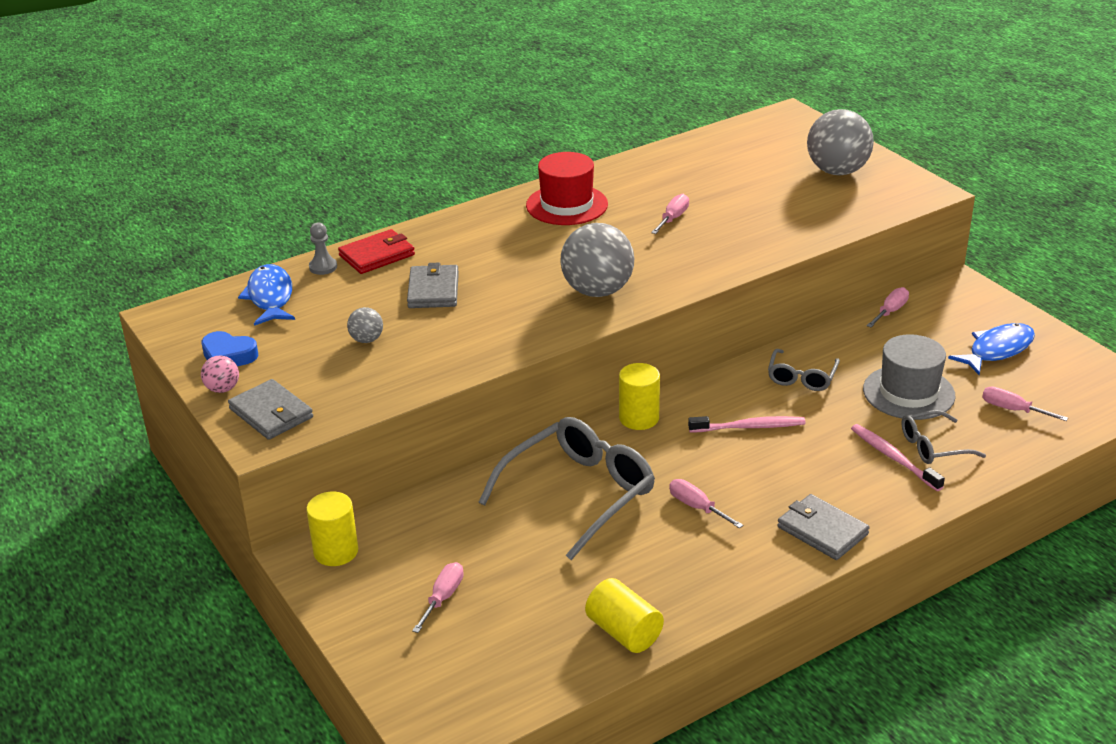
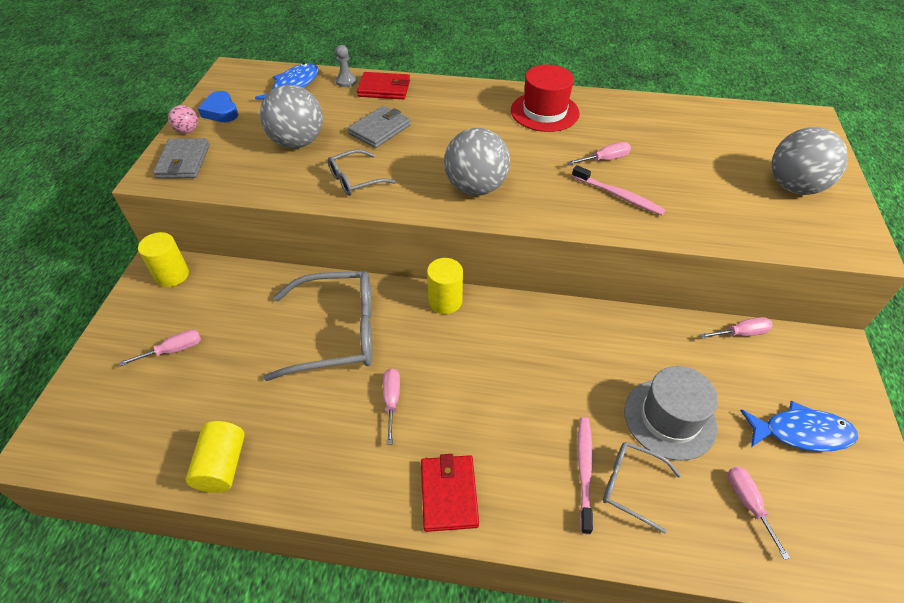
camera: 40 degrees right, 15 degrees up
(366, 340) = (297, 142): grey ball -> grey ball, size x2.14
(749, 427) = (508, 361): pink toothbrush -> pink toothbrush (619, 196)
(802, 377) = (598, 345): grey glasses -> grey glasses (355, 179)
(822, 530) = (449, 494): grey wallet -> red wallet

